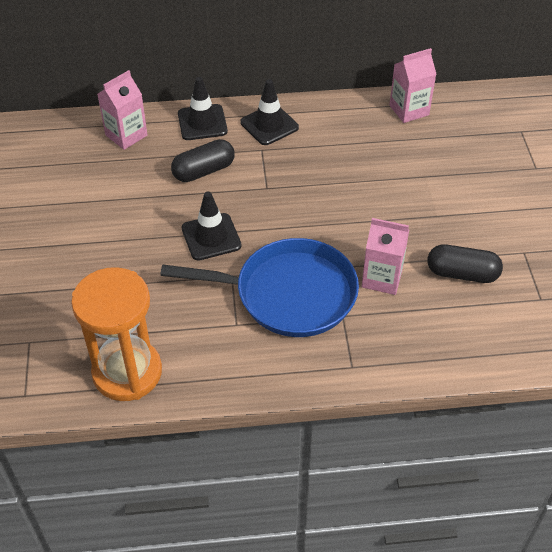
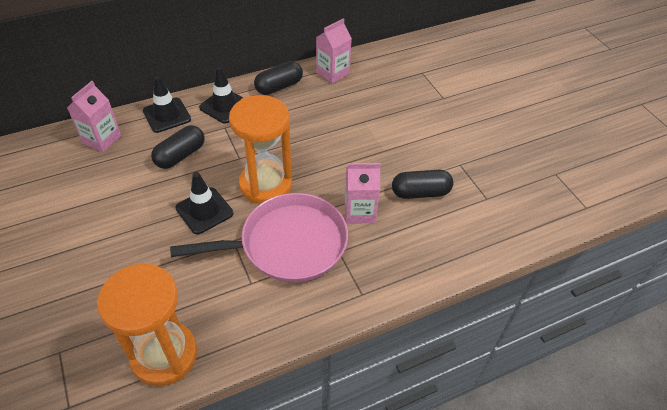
camera: 20 degrees left, 0 degrees up
(286, 224) = (266, 184): none -> orange hourglass
(289, 294) = (288, 244): blue pan -> pink pan
(339, 114) = (279, 87): none -> black capsule

